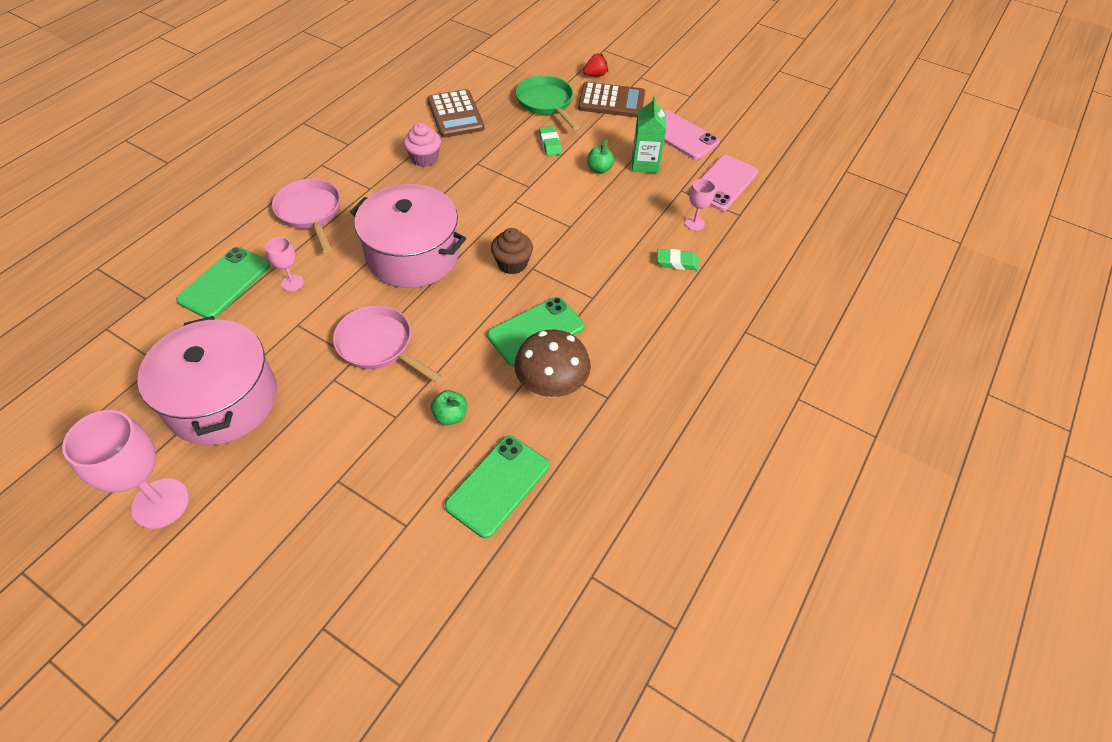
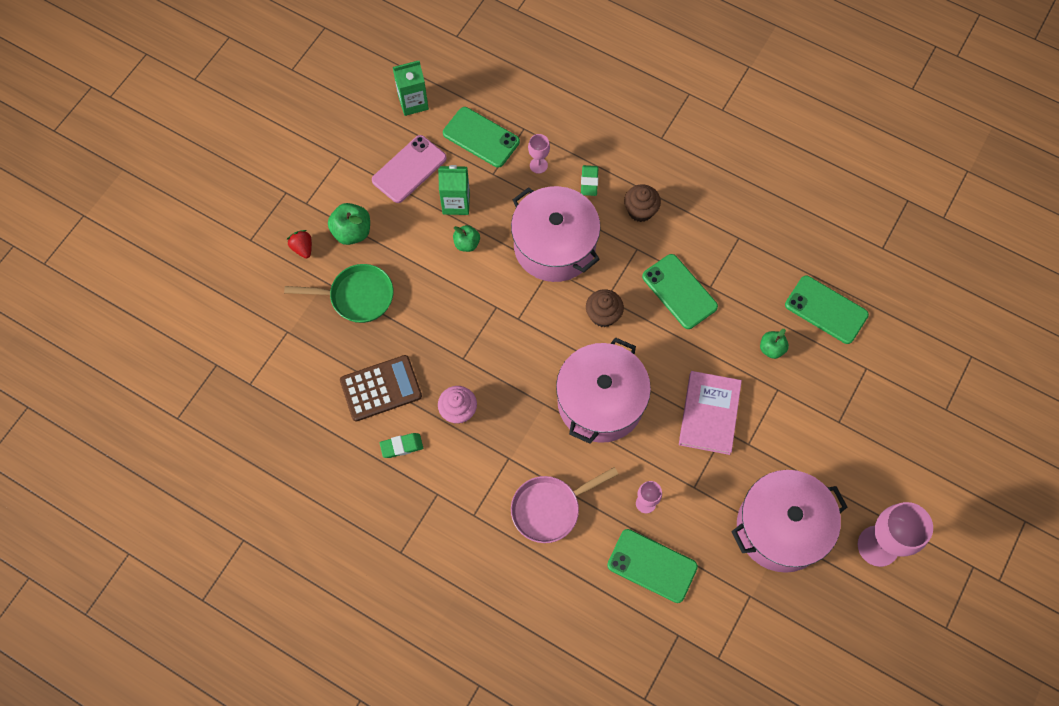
camera: 90 degrees left, 15 degrees up
(379, 345) = (709, 413): pink pan -> pink book
(546, 103) = (357, 296): green pan -> green pan turned 150 degrees counterclockwise
(550, 143) = (428, 290): green eraser -> green eraser (401, 446)
(551, 386) = (733, 277): brown mushroom -> none
(597, 231) = (554, 246): none -> pink pot
(611, 101) = (352, 232): brown calculator -> green apple
(642, 304) = (640, 210): none -> brown cupcake
(723, 183) = (481, 137): pink phone -> green phone
(757, 139) = (413, 102): none -> green carton

